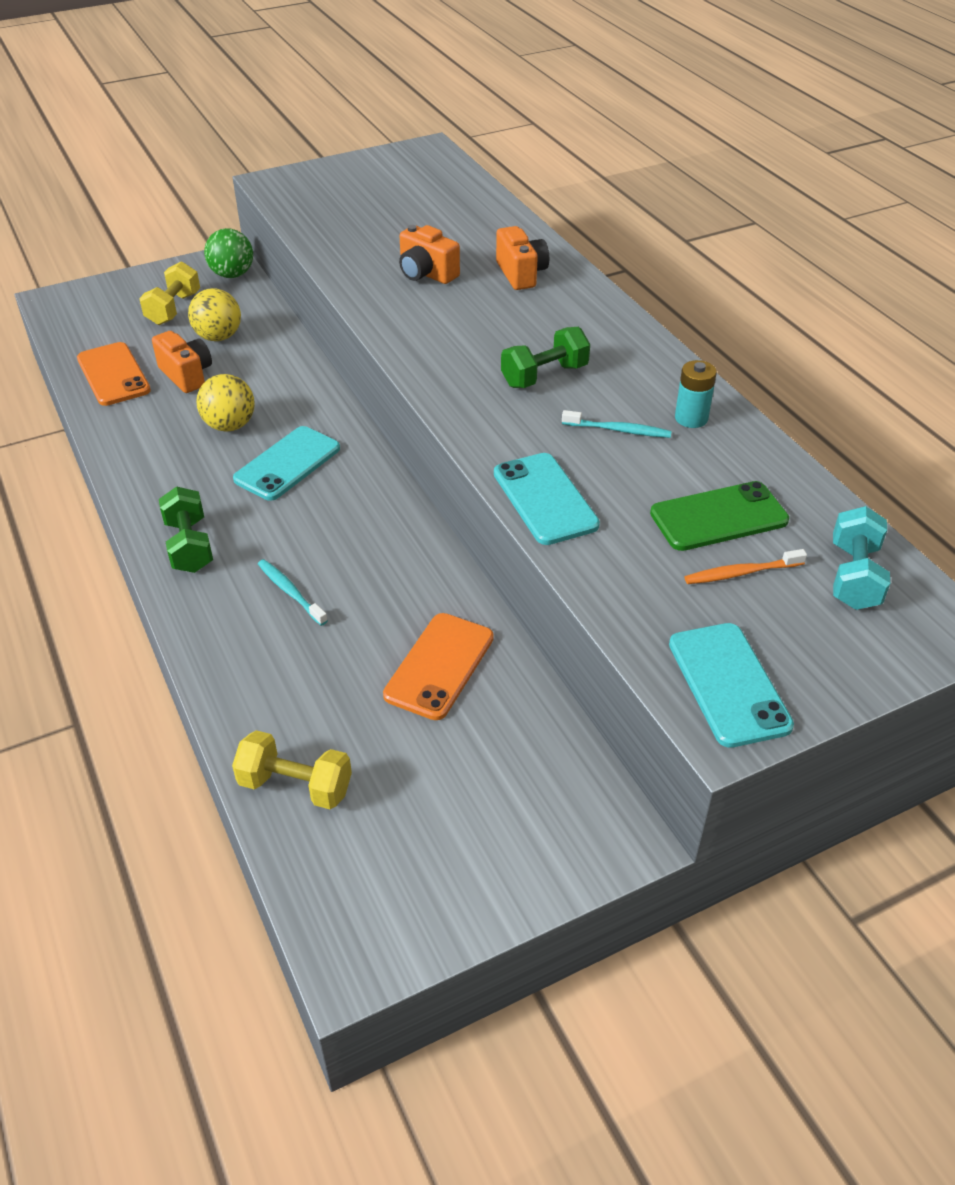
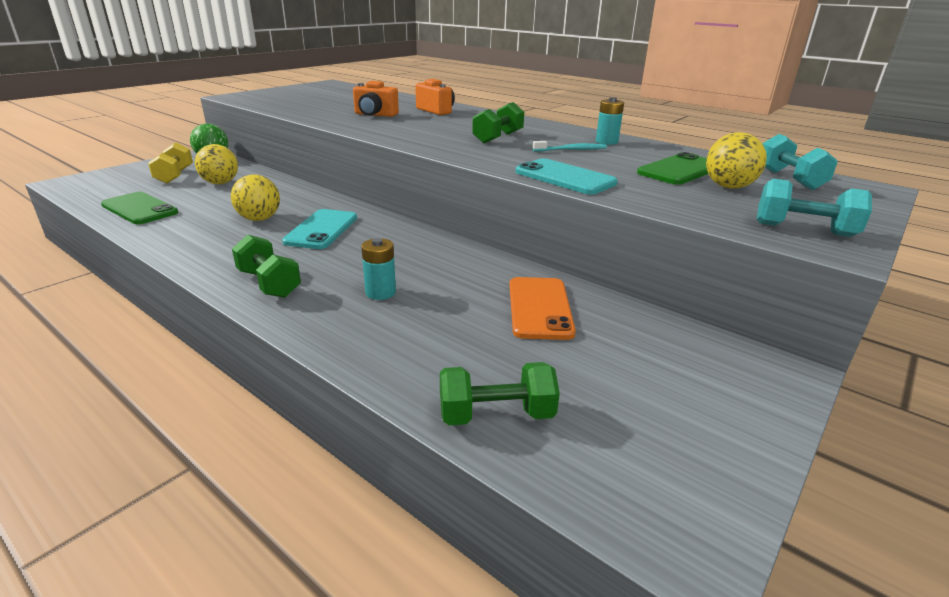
camera: 25 degrees left, 15 degrees down
(113, 374) = (140, 209): orange phone -> green phone
(186, 375) = (205, 202): orange camera -> none
(290, 592) = (380, 292): turquoise toothbrush -> turquoise battery
(295, 786) = (496, 415): yellow dumbbell -> green dumbbell
(728, 684) = (804, 230): turquoise phone -> turquoise dumbbell
(741, 573) = (728, 187): orange toothbrush -> yellow ball

